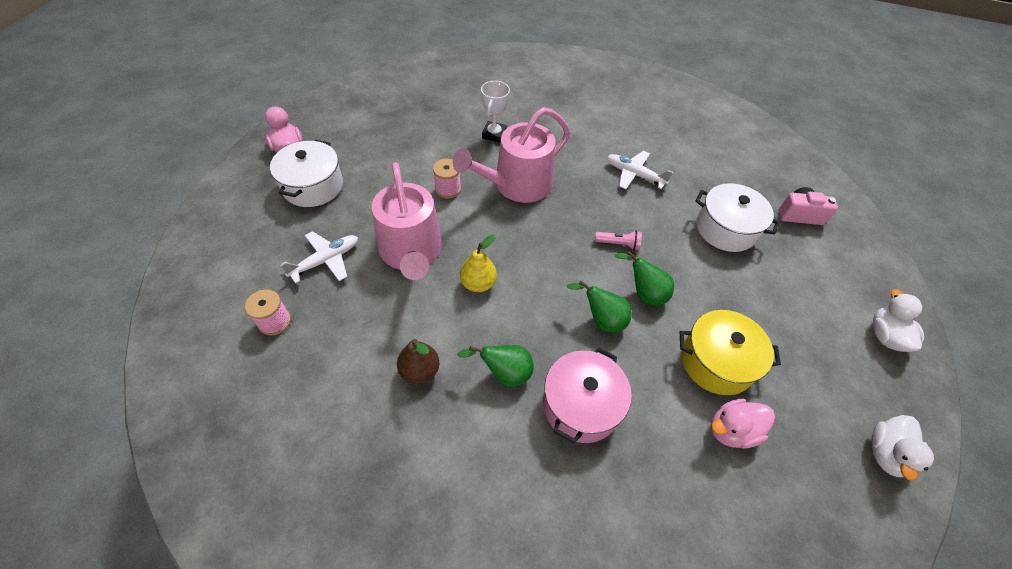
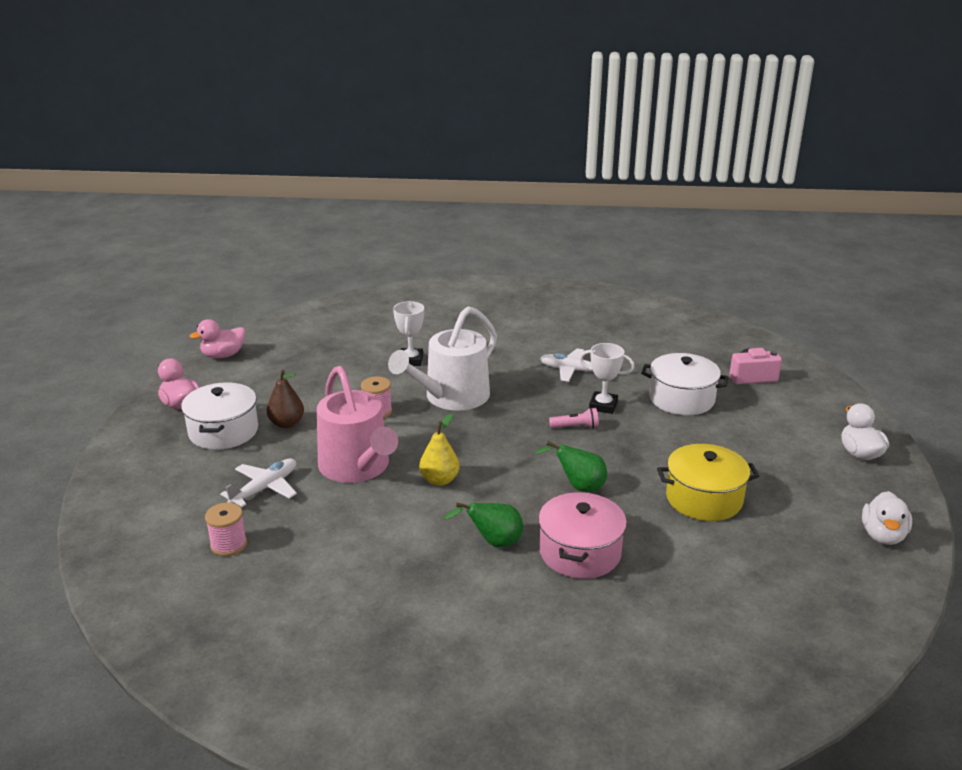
camera: 10 degrees left, 25 degrees down
(420, 371) = (404, 555): brown pear -> brown pear (287, 423)
(517, 185) = (451, 397): pink watering can -> white watering can
(644, 293) = (615, 460): green pear -> none
(650, 223) = (603, 406): none -> white trophy
(731, 430) = (734, 545): pink duck -> pink duck (223, 355)

